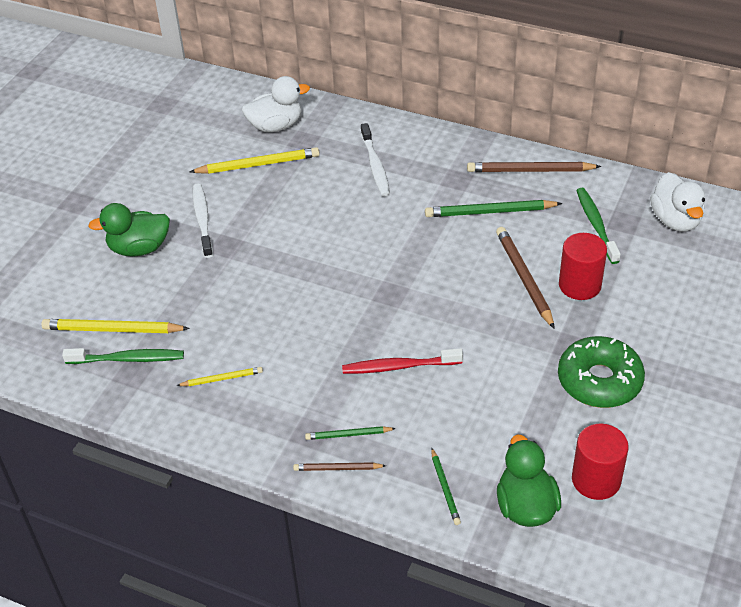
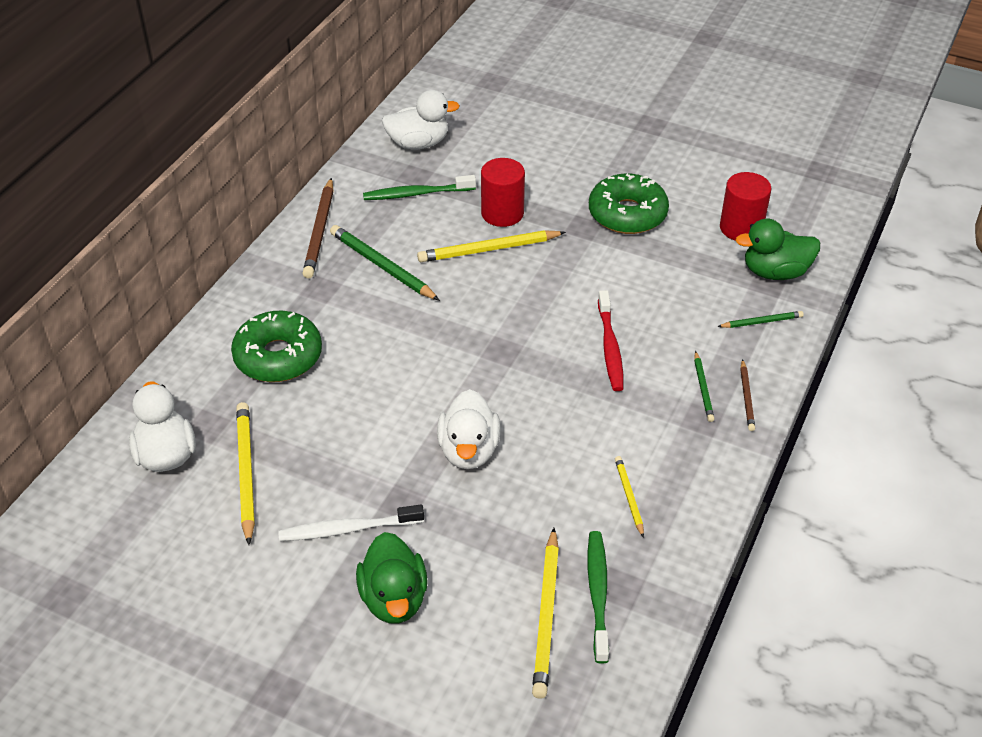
camera: 90 degrees left, 0 degrees up
(275, 279) = (469, 450): none -> white duck
(375, 165) = (278, 356): white toothbrush -> green donut
(490, 212) = (382, 266): green pencil -> green pencil turned 135 degrees clockwise
(524, 278) = (489, 249): brown pencil -> yellow pencil

